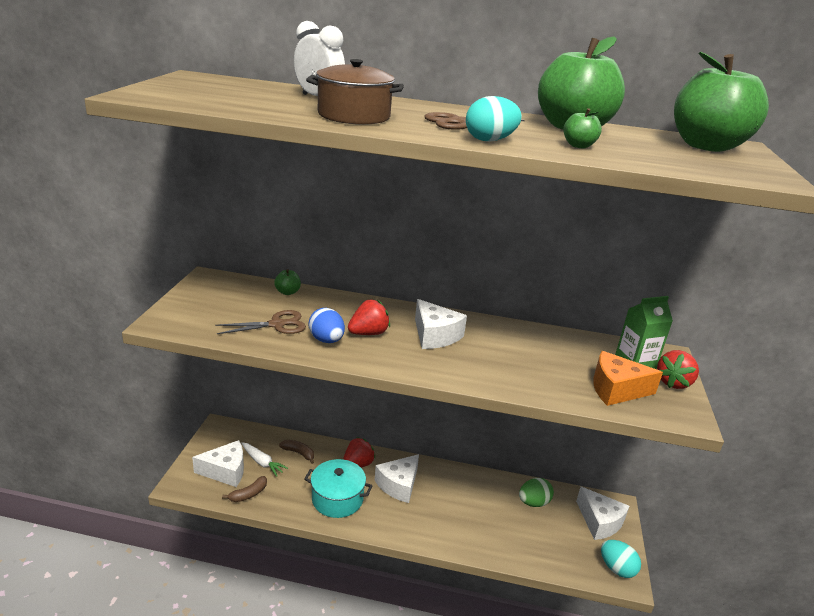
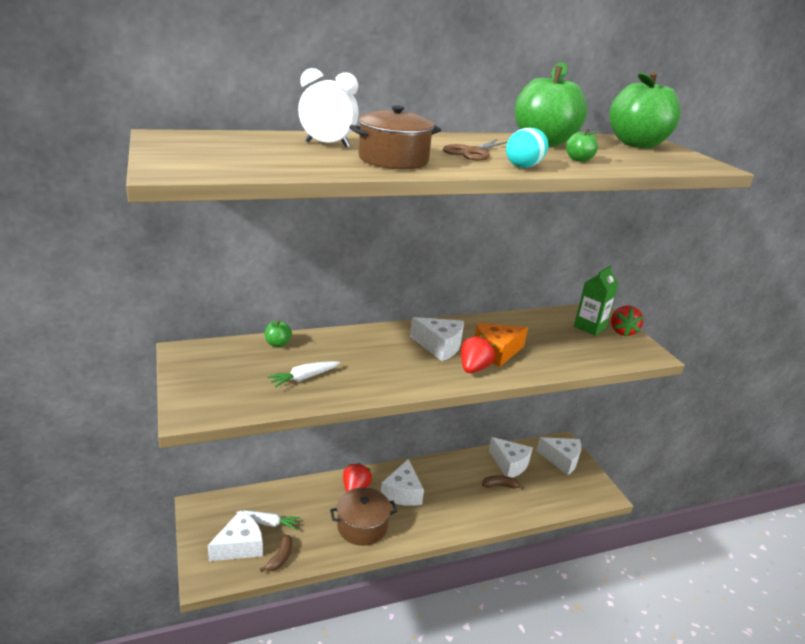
camera: 30 degrees left, 0 degrees up
(277, 324) = (303, 378): brown scissors -> white carrot
(299, 453) = (295, 500): brown banana -> brown banana (500, 485)
(326, 340) = (361, 379): blue egg -> none
(337, 499) = (362, 526): turquoise pot -> brown pot
(368, 333) = (388, 361): red strawberry -> red strawberry (474, 368)
(533, 502) = (509, 464): green egg -> white cheese
(616, 389) = (596, 349): orange cheese -> orange cheese (496, 352)
(616, 568) = (595, 490): turquoise egg -> none

